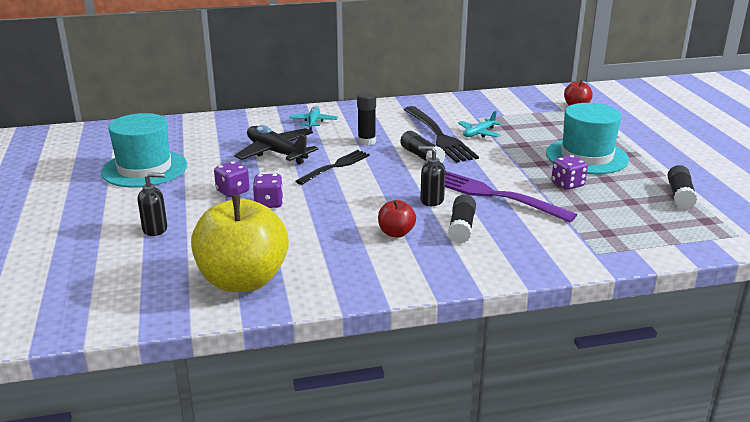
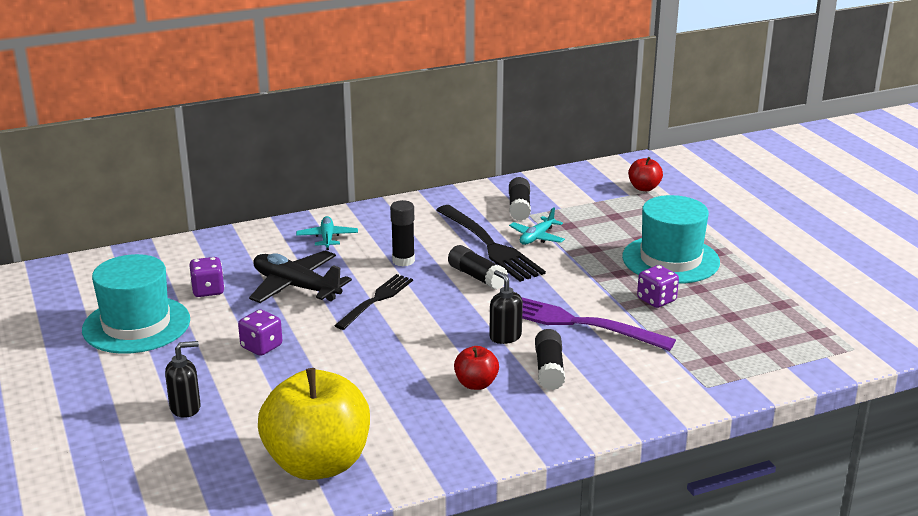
camera: 10 degrees left, 0 degrees up
(269, 203) = (312, 359): purple dice -> purple dice (208, 290)
(431, 200) = (505, 336): black soap dispenser -> black soap dispenser turned 45 degrees clockwise
(680, 195) = (784, 303): black glue stick -> black glue stick (519, 207)

